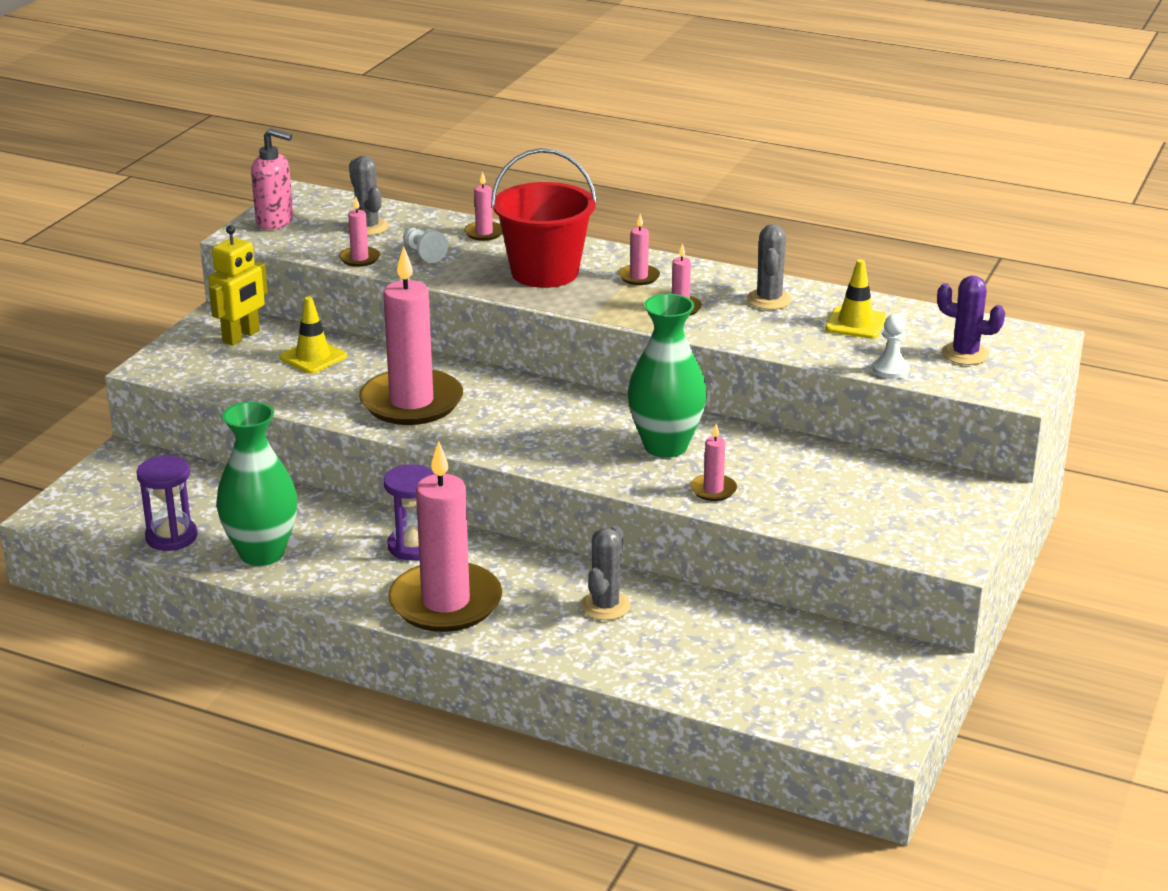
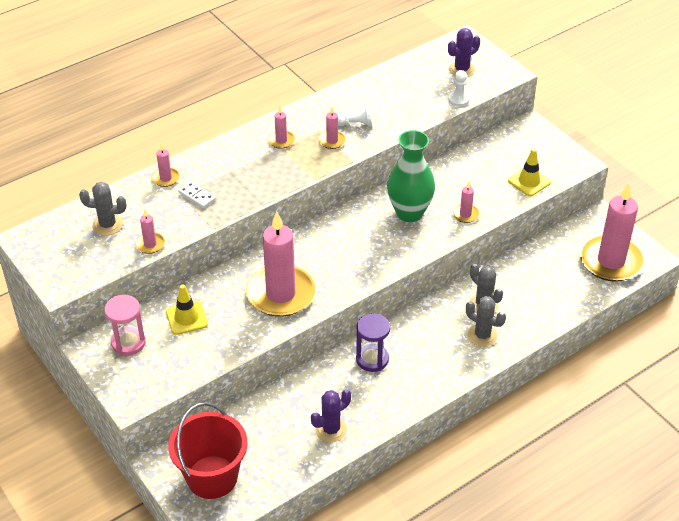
camera: 60 degrees left, 15 degrees up
(171, 537) = (281, 467): purple hourglass -> none
(241, 337) = (128, 343): yellow robot -> pink hourglass
(262, 553) = (331, 429): green vase -> purple cactus
(275, 222) = (56, 264): pink soap dispenser -> none
(423, 254) = (170, 214): white pawn -> white pawn (356, 124)
(445, 602) = (438, 367): pink candle -> pink candle (611, 261)
(473, 259) = (197, 196): none -> white domino
(545, 272) = (242, 174): red bucket -> red bucket (212, 477)
(769, 300) = (350, 106): grey cactus -> grey cactus (482, 335)
(855, 323) = (401, 89): yellow traffic cone -> yellow traffic cone (529, 181)

